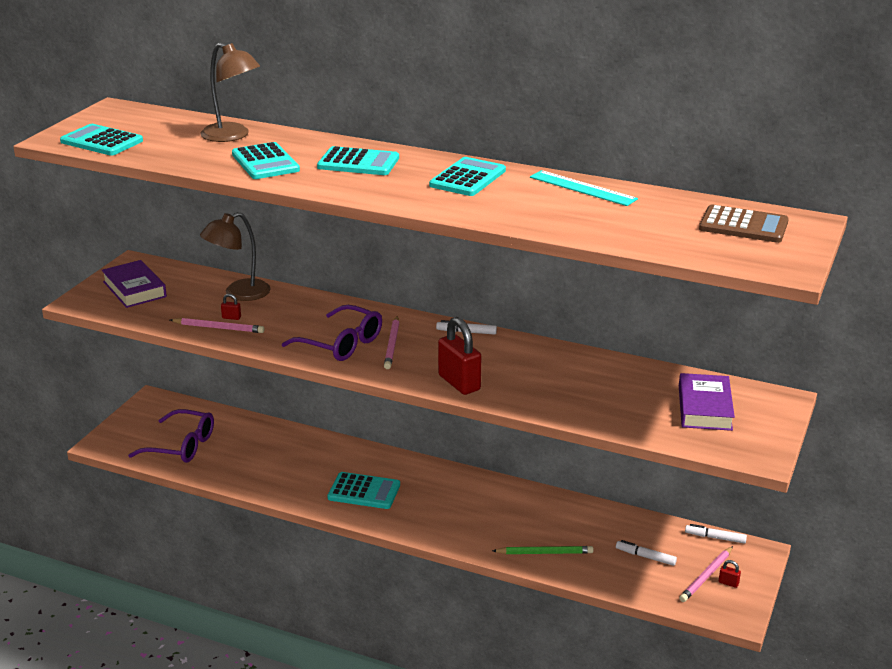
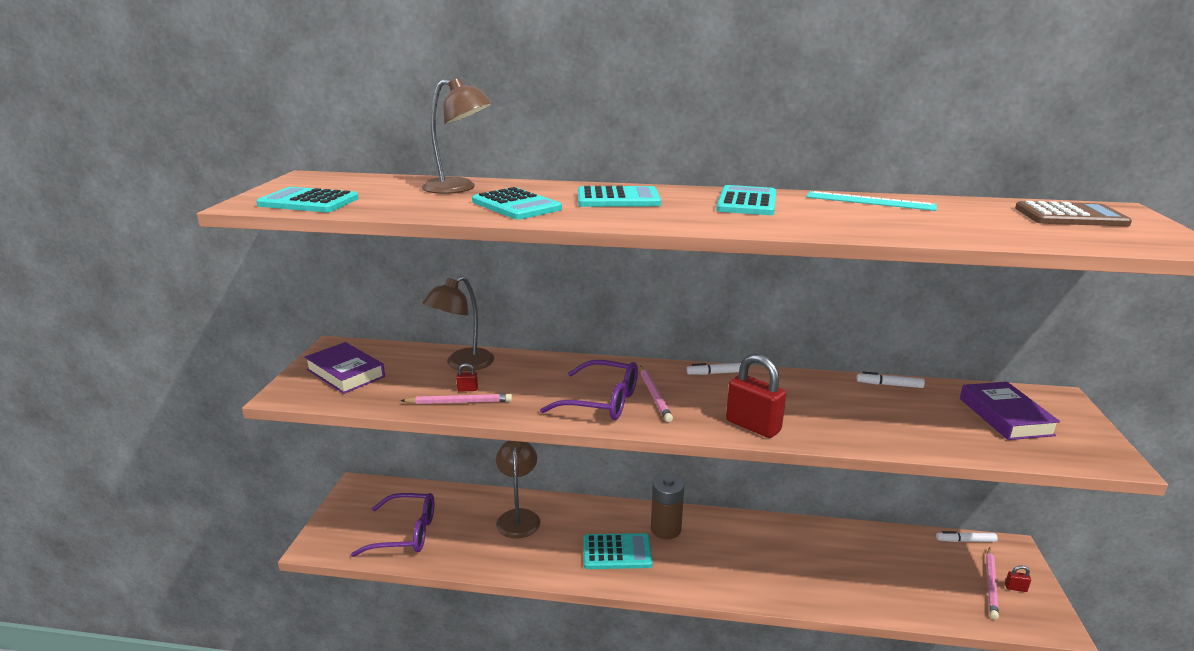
camera: 15 degrees left, 5 degrees down
(288, 448) = (518, 517): none -> brown lamp
(421, 480) = (665, 529): none -> brown battery
(544, 553) = (830, 589): green pencil -> none
(645, 556) = (923, 574): white marker -> white marker (889, 385)

